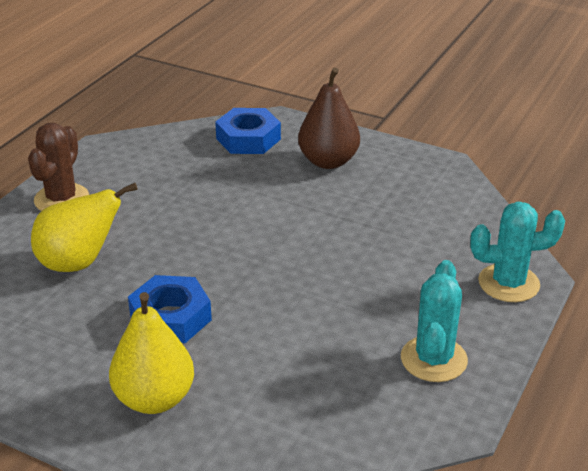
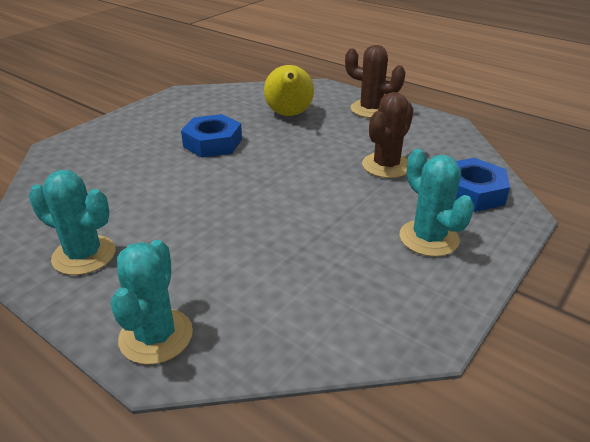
camera: 100 degrees right, 0 degrees up
(154, 399) = (137, 135): yellow pear -> none
(207, 184) = (386, 166): none -> brown cactus
(328, 161) = (429, 238): brown pear -> turquoise cactus

